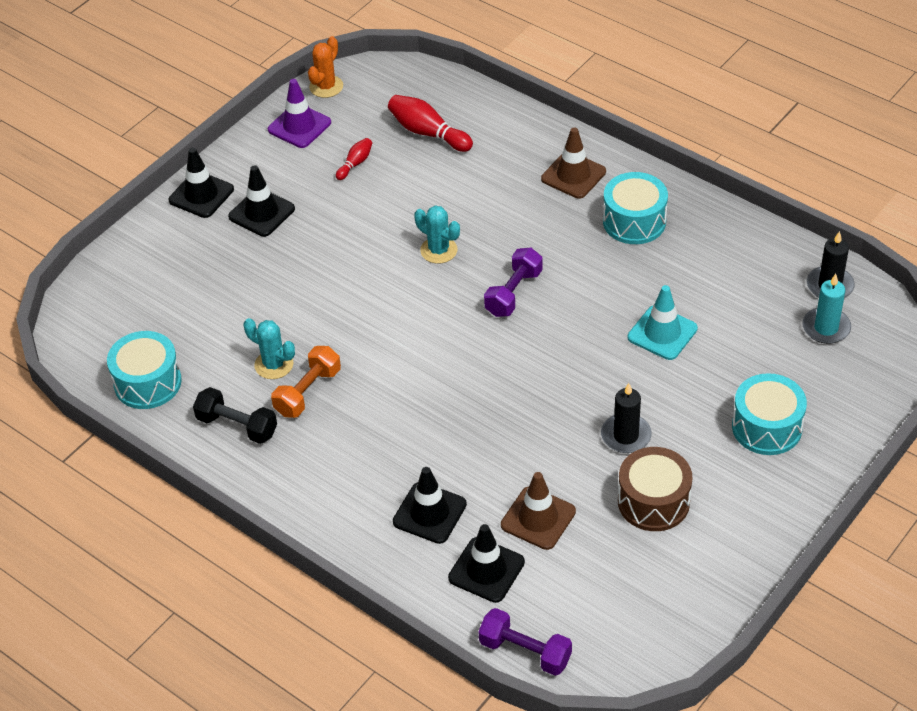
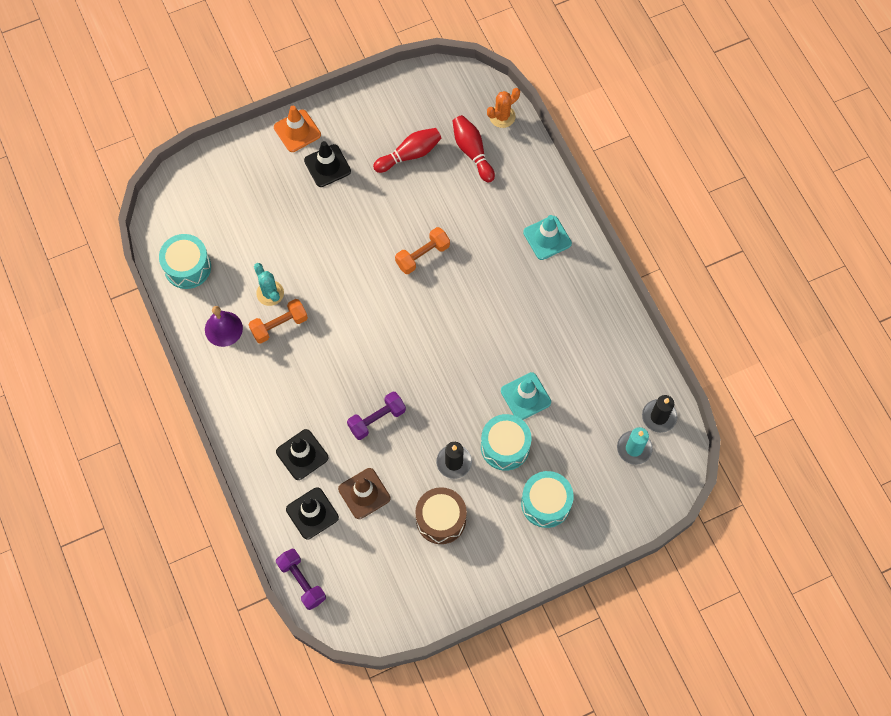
camera: 25 degrees right, 20 degrees up
(201, 195) = (297, 131): black traffic cone -> orange traffic cone
(237, 426) = (223, 329): black dumbbell -> purple bell
(299, 126) = (391, 103): purple traffic cone -> none
(326, 86) = (428, 77): orange cactus -> orange cactus (502, 116)
(355, 163) = (410, 154): red bowling pin -> red bowling pin, size x1.80
(438, 250) = (422, 255): turquoise cactus -> orange dumbbell
(513, 293) = (450, 315): purple dumbbell -> purple dumbbell (377, 419)
(573, 175) = (547, 238): brown traffic cone -> turquoise traffic cone
(634, 221) = (563, 297): turquoise drum -> turquoise drum (505, 446)

